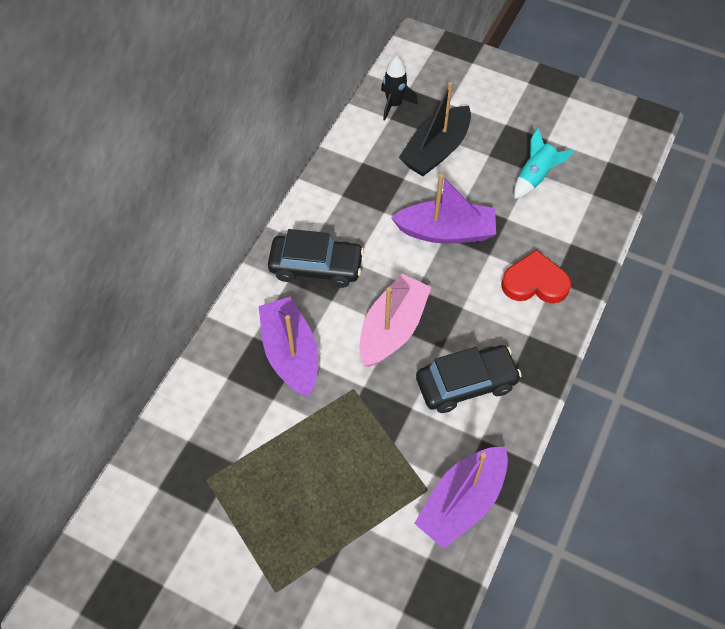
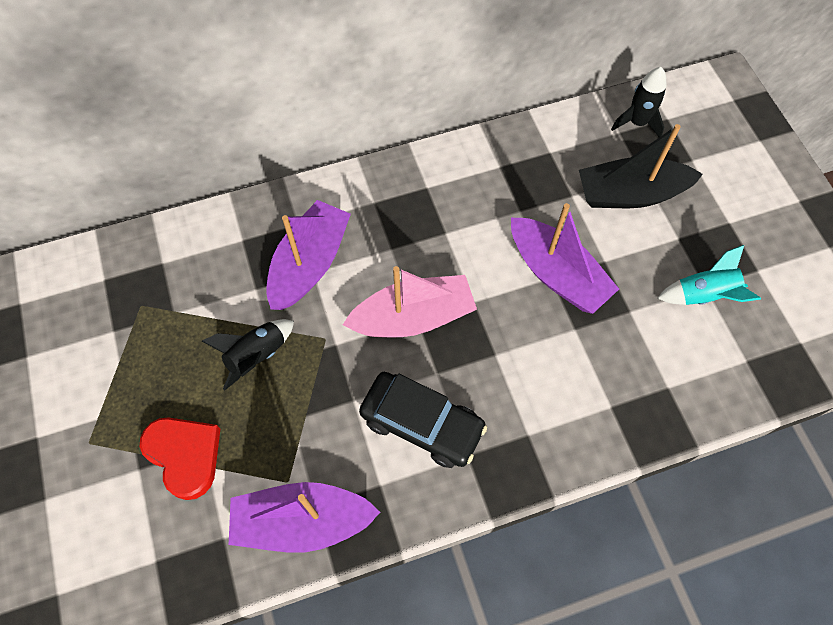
camera: 45 degrees right, 5 degrees up
(316, 266) = (410, 209): black car -> none
(323, 437) = (257, 356): none -> black rocket
(534, 282) = (589, 392): red heart -> red heart (185, 455)

